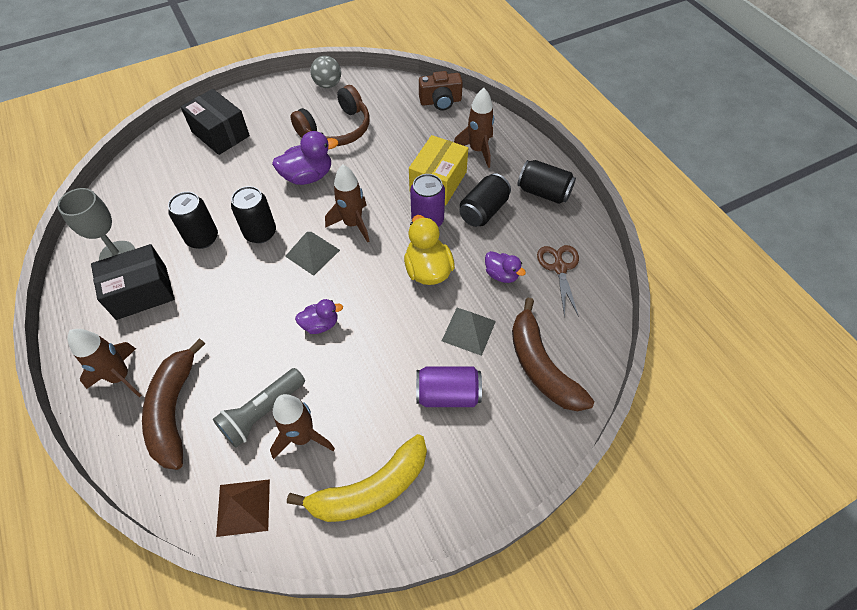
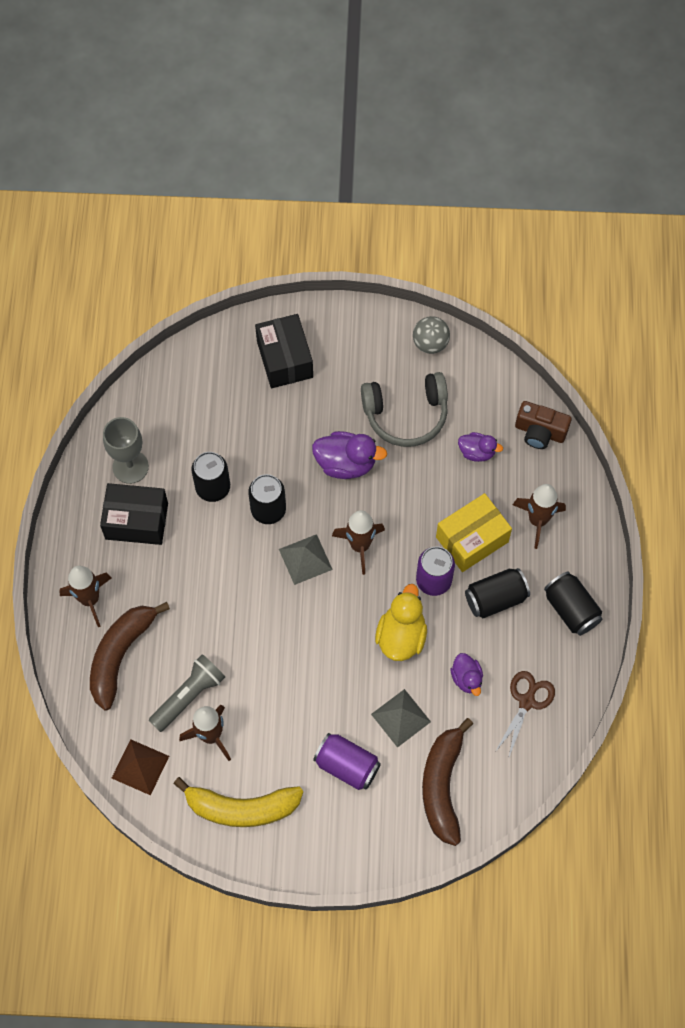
camera: 30 degrees right, 10 degrees up
(262, 412) = (189, 696): grey flashlight -> grey flashlight turned 150 degrees clockwise
(320, 324) = (275, 639): purple duck -> purple duck (477, 452)
(336, 129) = (406, 414): brown headphones -> grey headphones

